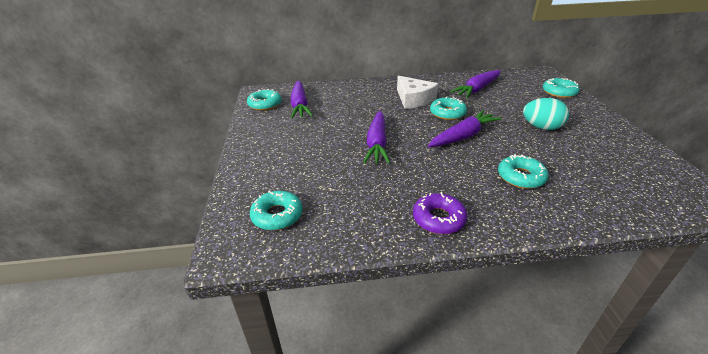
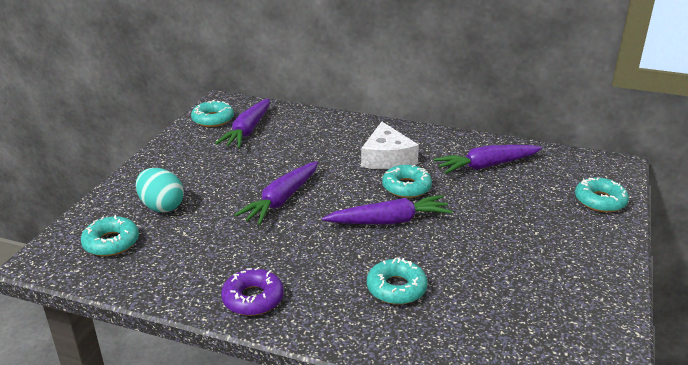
camera: 25 degrees right, 5 degrees down
(541, 127) = (505, 240): turquoise egg -> turquoise egg (161, 206)

